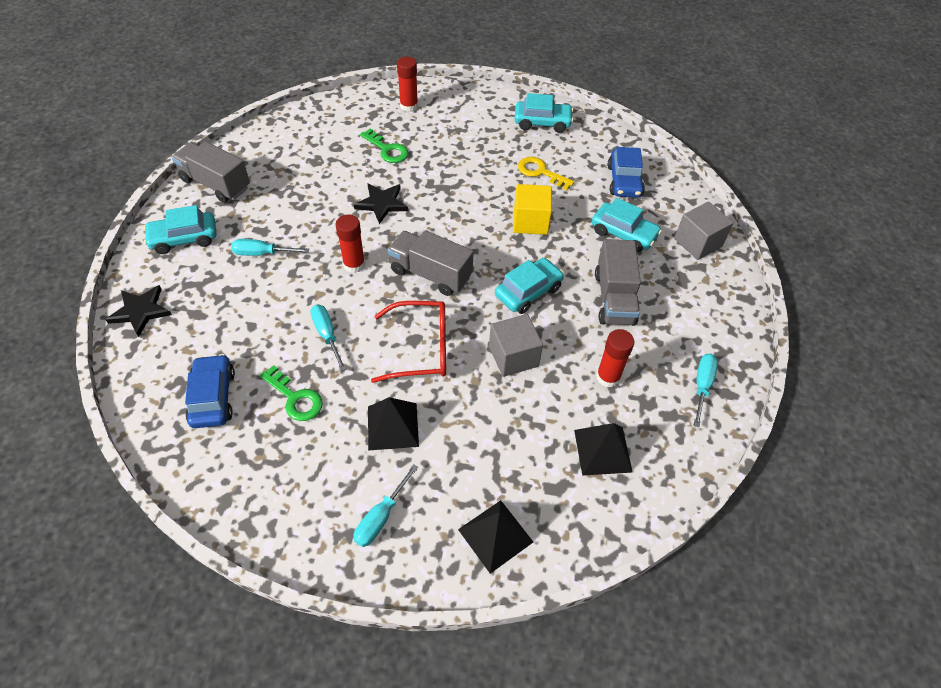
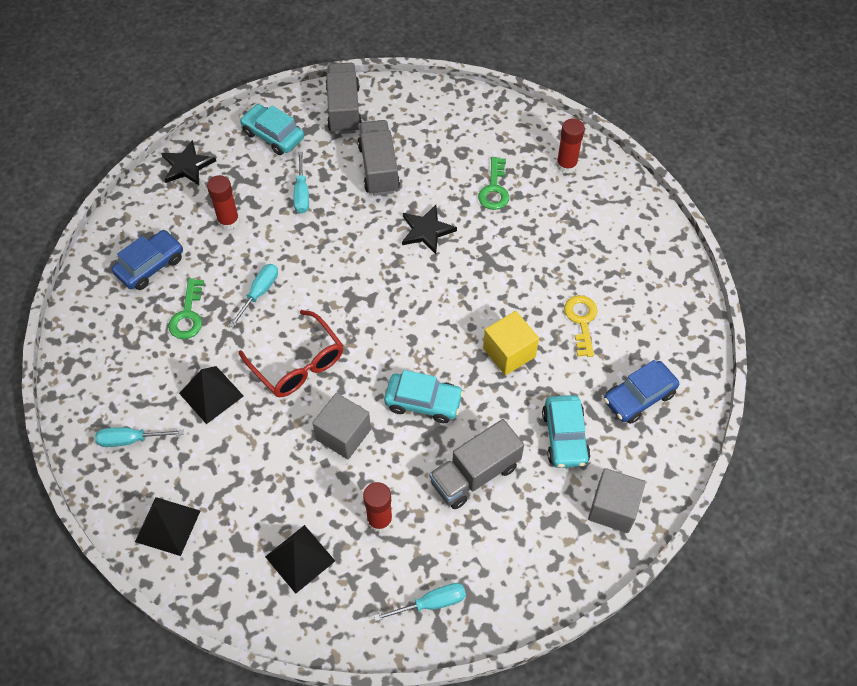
camera: 55 degrees right, 5 degrees up
(262, 253) = (301, 193): turquoise screwdriver -> turquoise screwdriver turned 150 degrees counterclockwise
(354, 264) = (343, 259): red glue stick -> red glue stick (228, 221)
(430, 274) = (380, 318): grey truck -> grey truck (379, 169)
(542, 122) = (654, 280): turquoise car -> none

